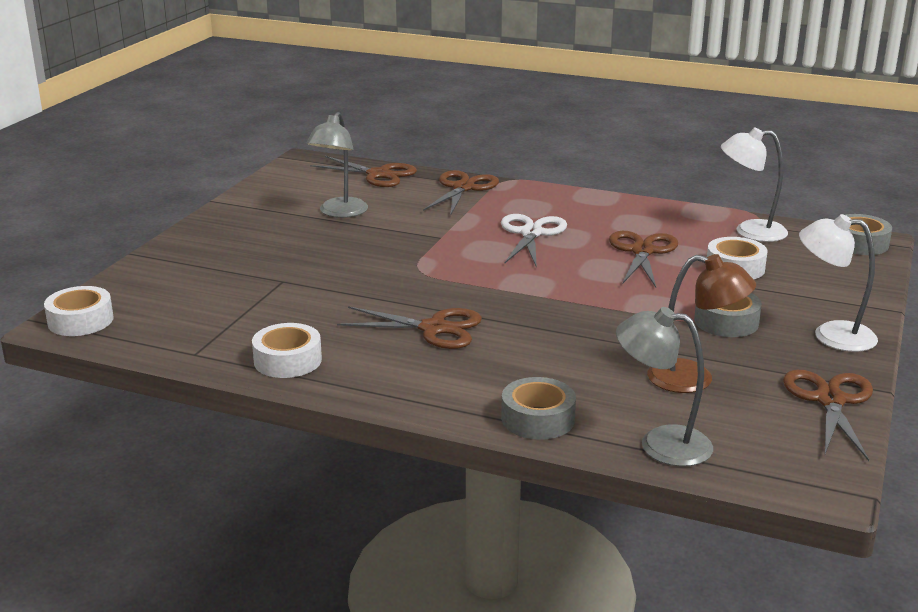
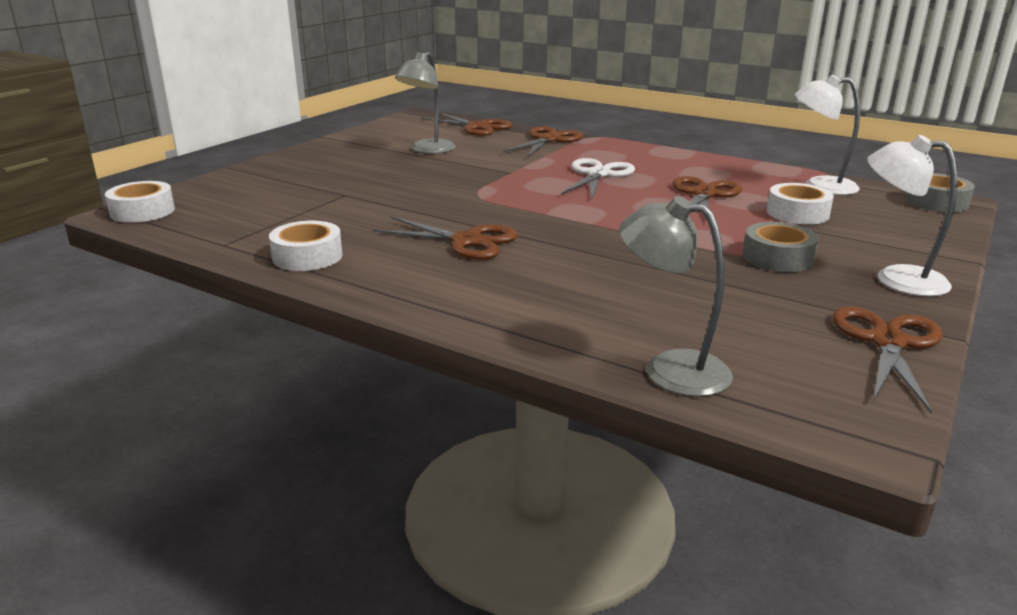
camera: 10 degrees right, 0 degrees up
(538, 419) = (537, 330): grey tape -> none
(694, 379) = (728, 307): brown lamp -> none

